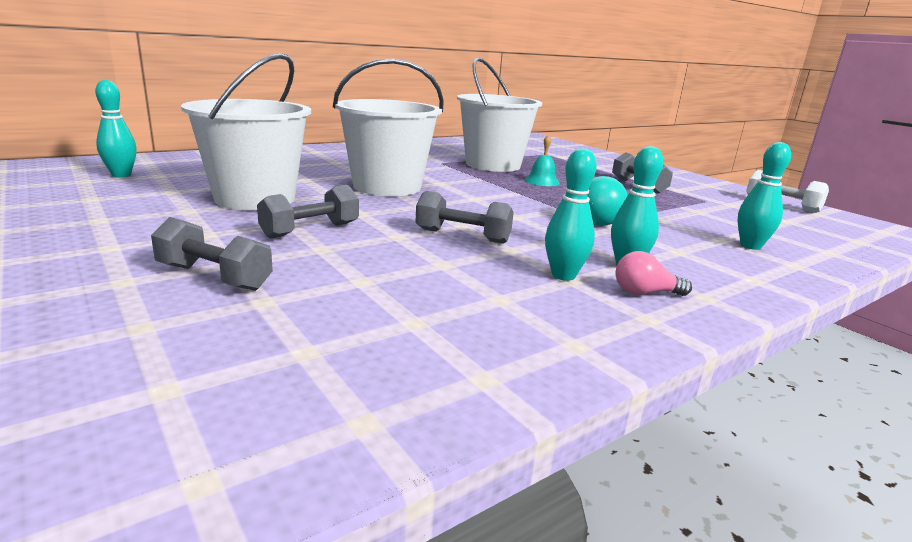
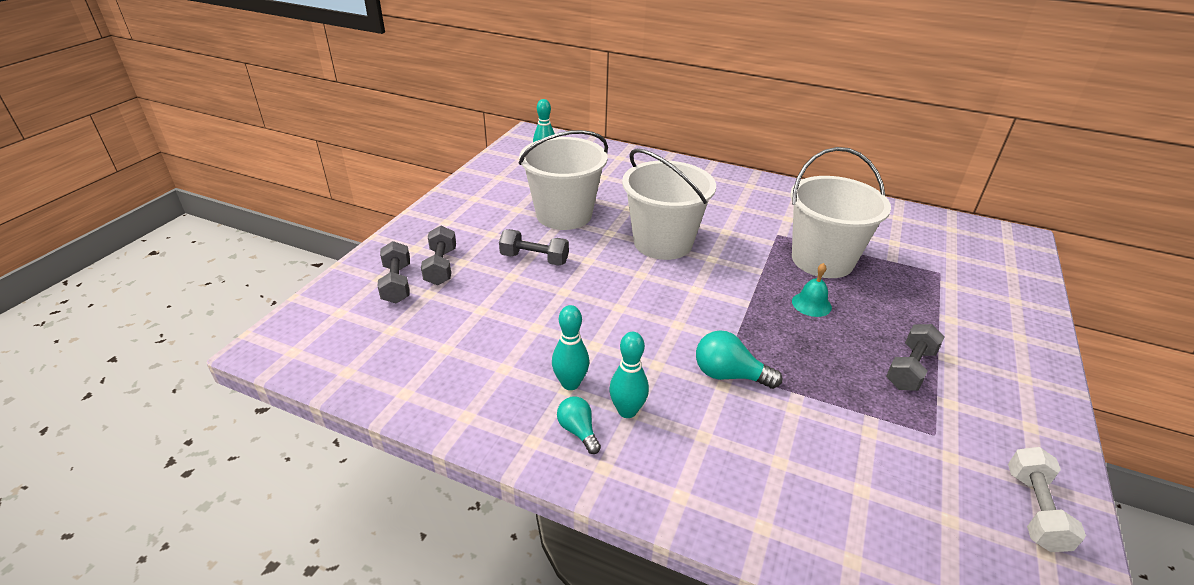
camera: 60 degrees right, 15 degrees up
(462, 236) = (596, 316): grey dumbbell -> grey dumbbell (397, 284)
(644, 293) = (578, 431): pink light bulb -> turquoise light bulb
(750, 246) = (785, 487): turquoise bowling pin -> none

